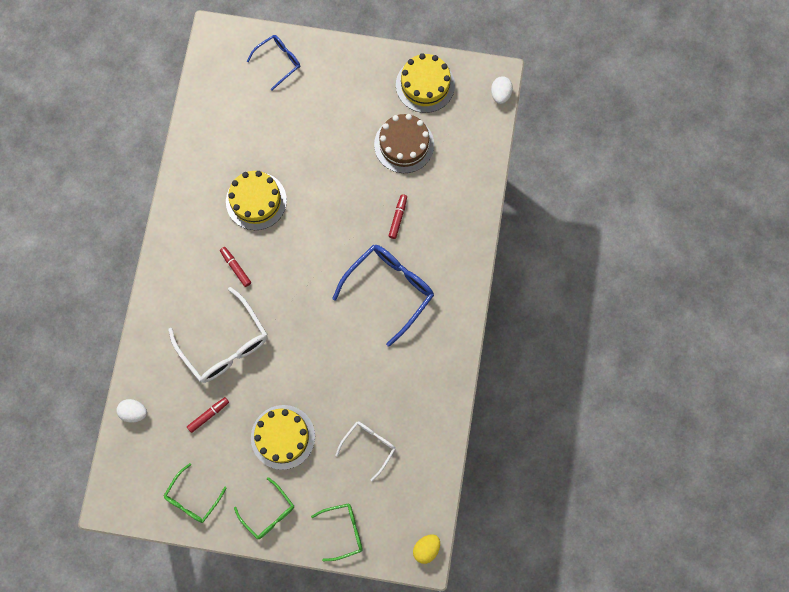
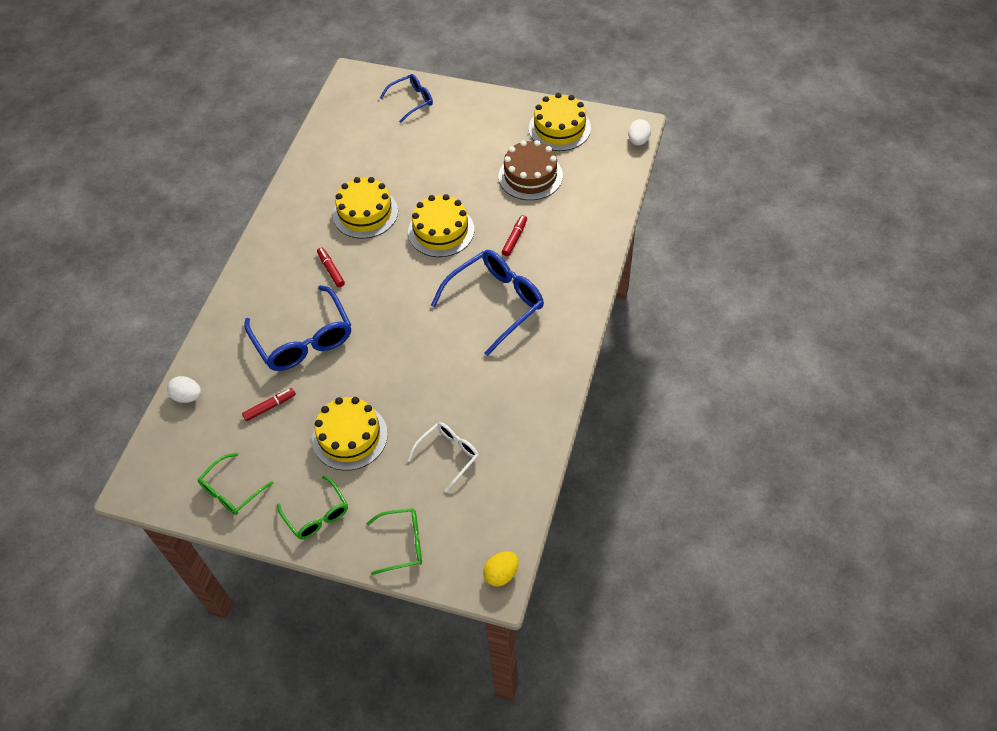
camera: 10 degrees right, 20 degrees down
(225, 344) = (304, 340): white glasses -> blue glasses
(329, 215) = (441, 231): none -> yellow cake

